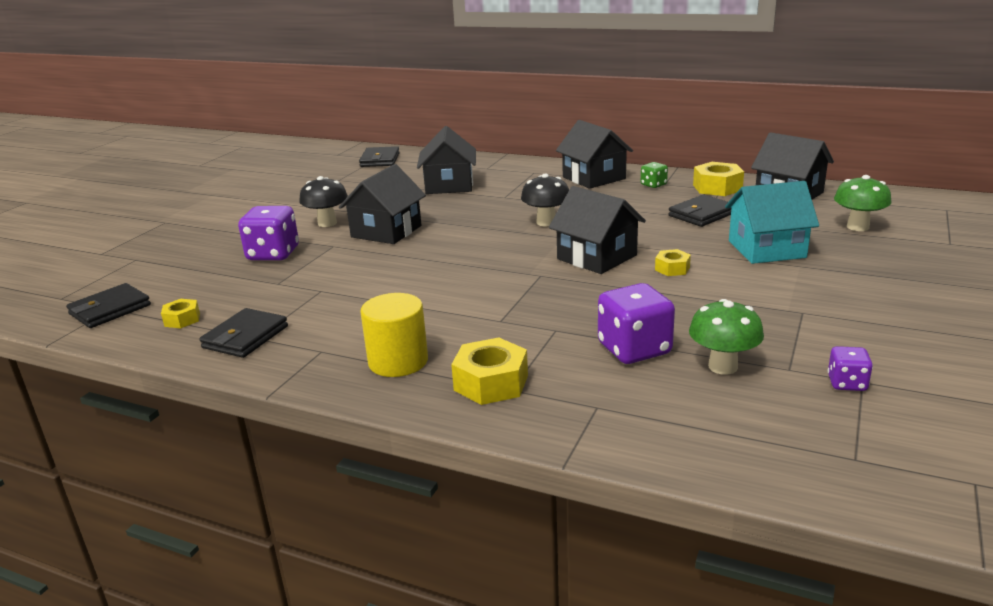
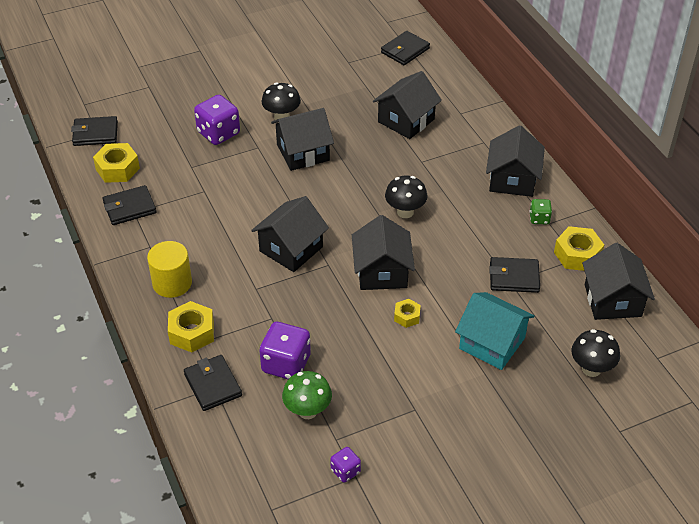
camera: 40 degrees right, 20 degrees up
(182, 319) = (117, 169): yellow nut -> yellow nut, size x1.72
(486, 282) = (291, 249): none -> black house
(592, 406) = (213, 385): none -> black wallet
(857, 227) = (591, 369): green mushroom -> black mushroom

